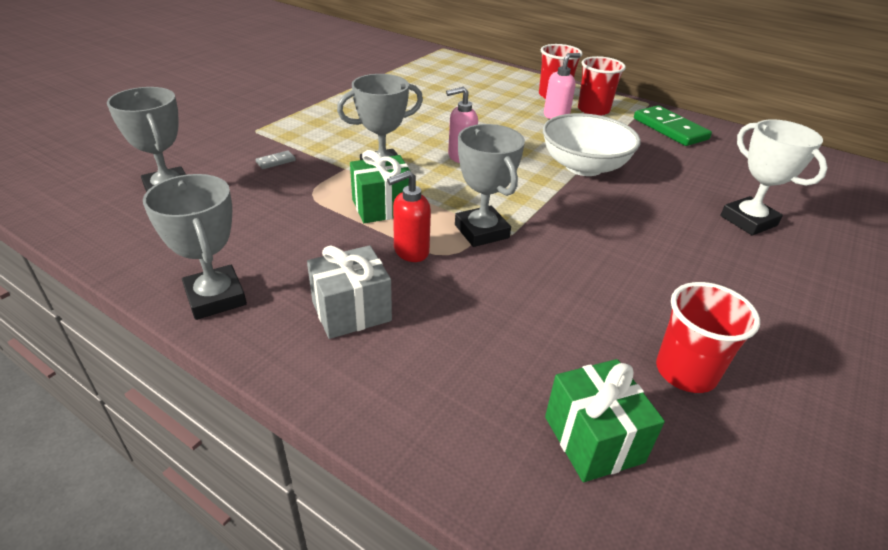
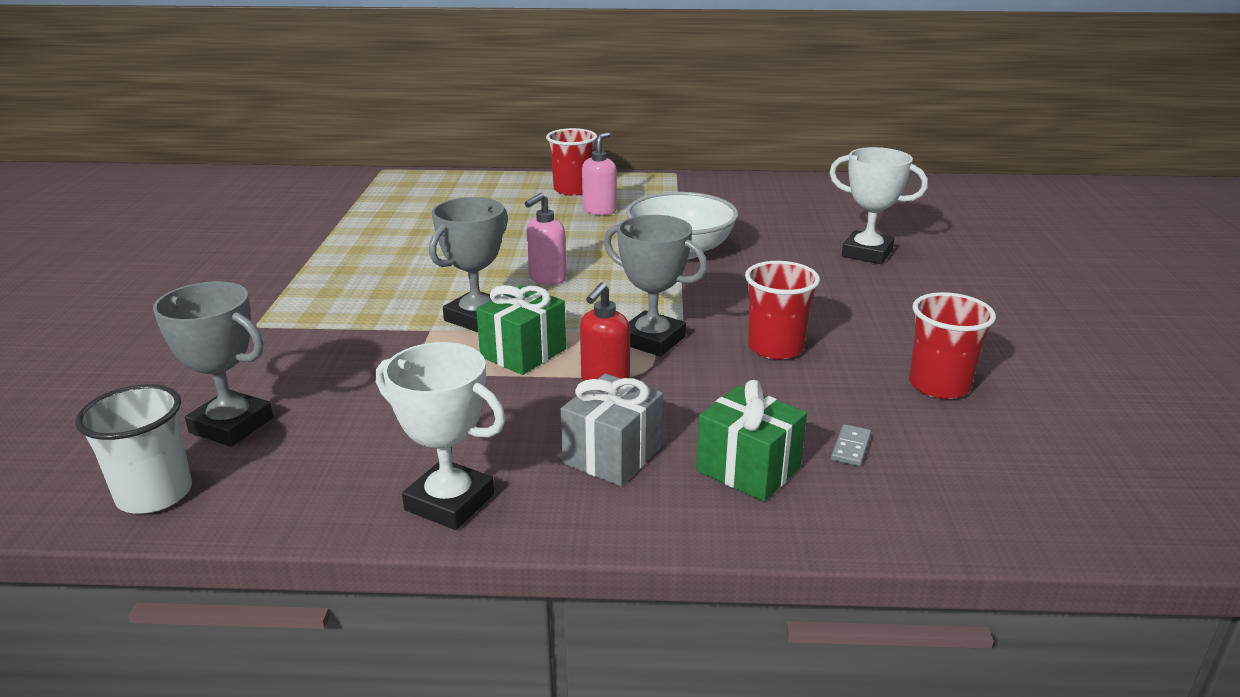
camera: 30 degrees left, 10 degrees down
(86, 218) = (154, 494): none -> white cup
(215, 297) = (450, 502): grey trophy -> white trophy
(276, 161) = (333, 349): grey domino -> grey domino (850, 447)
(593, 110) = (629, 194): red cup -> red cup (775, 348)
(593, 439) = (926, 460): green gift -> green gift (748, 469)
(670, 129) = (721, 192): green domino -> none

